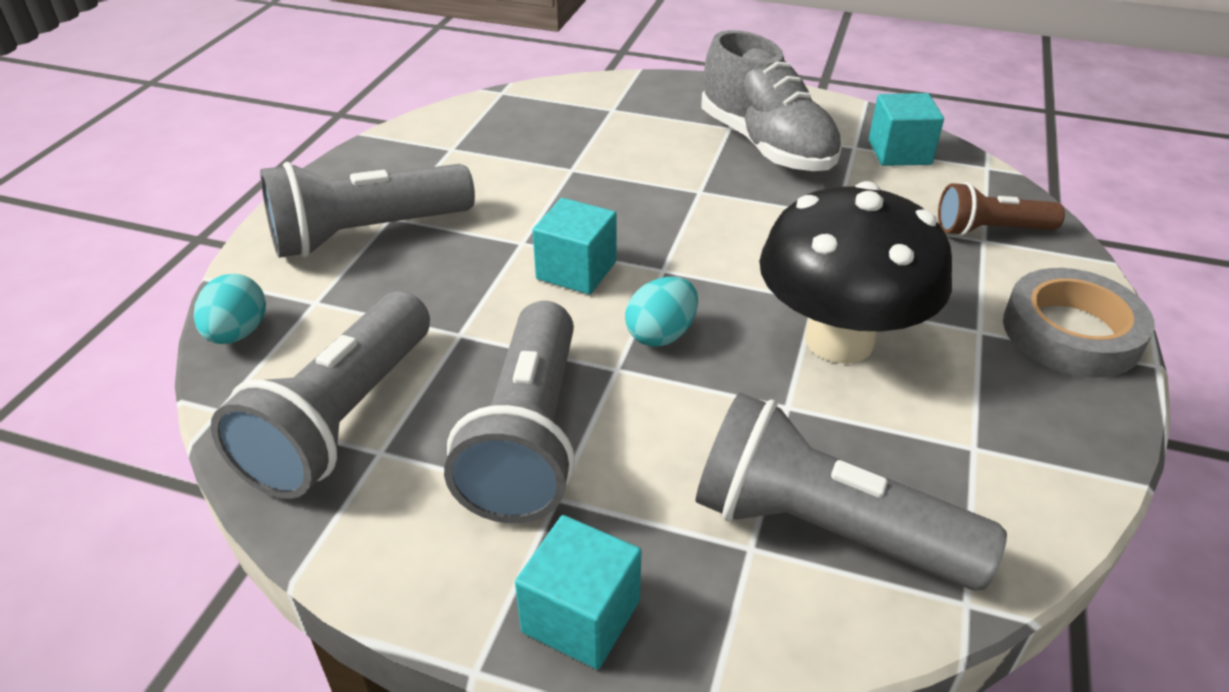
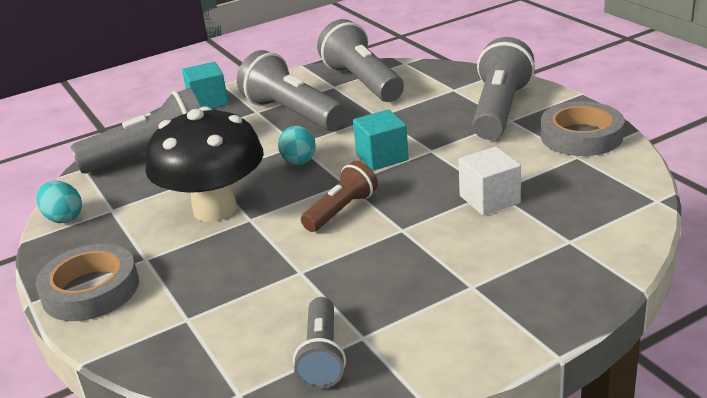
camera: 135 degrees right, 10 degrees down
(237, 333) = (452, 71): turquoise egg -> turquoise egg (64, 218)
(400, 159) = (581, 136): none -> grey tape
(590, 165) = (489, 199): none -> white cube
(766, 145) = (422, 289): grey shoe -> none
(899, 152) = (322, 356): turquoise cube -> grey flashlight
(990, 230) = (188, 329): brown flashlight -> brown flashlight (341, 210)

